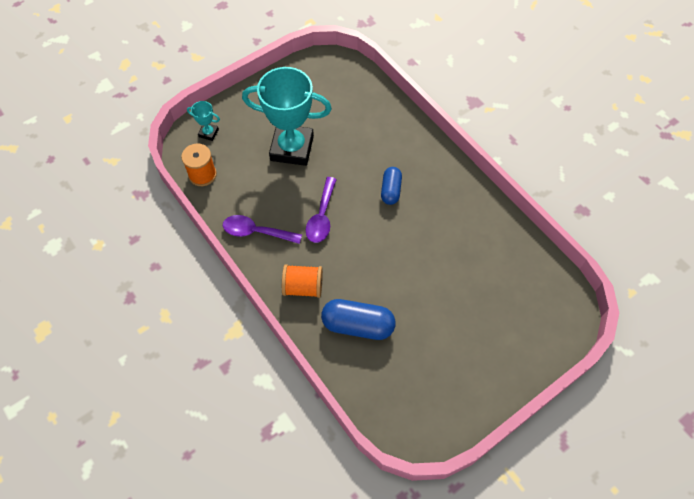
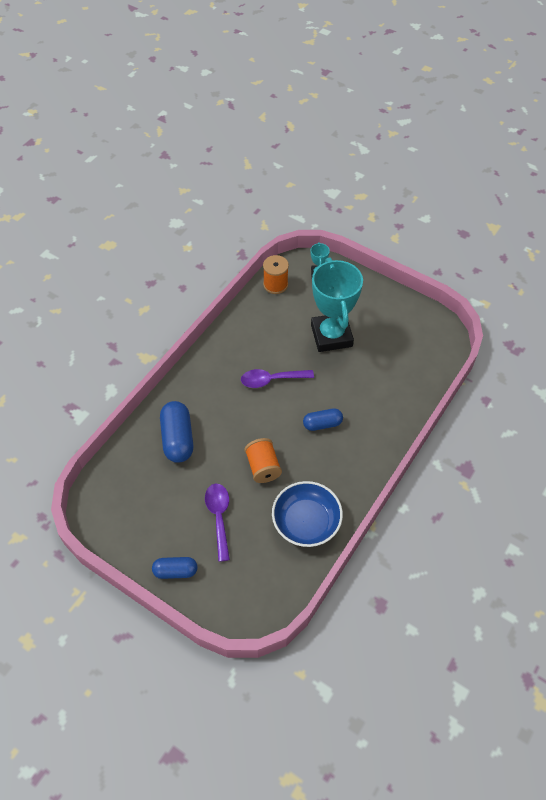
camera: 70 degrees right, 5 degrees down
(256, 232) = (237, 339): purple spoon -> purple spoon (219, 517)
(303, 287) = (199, 388): orange spool -> orange spool (263, 467)
(490, 238) = (306, 521): none -> blue bowl
(509, 369) = (175, 571): none -> blue capsule

